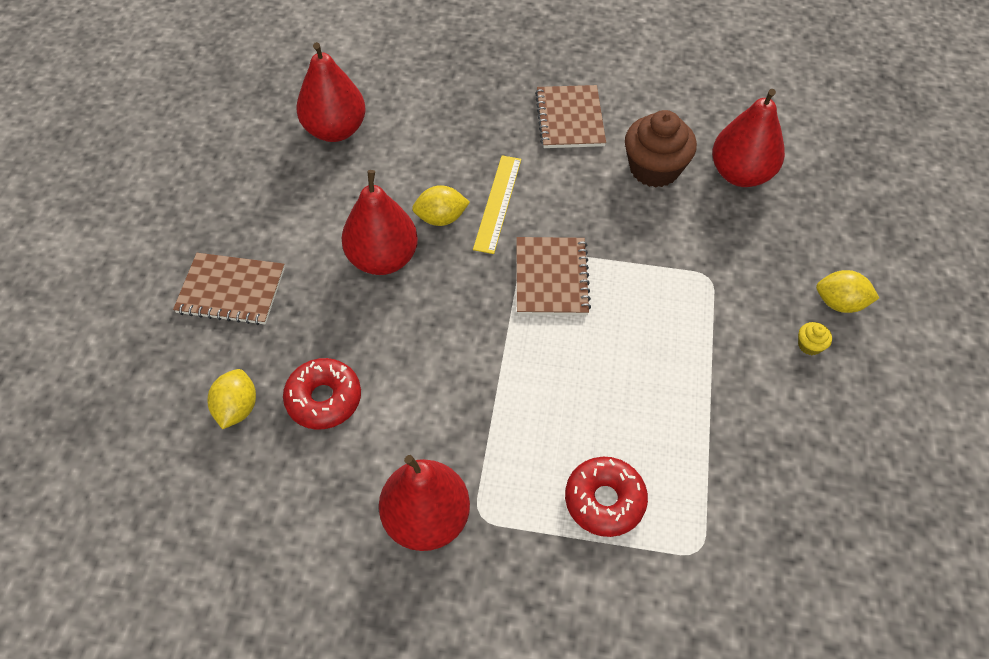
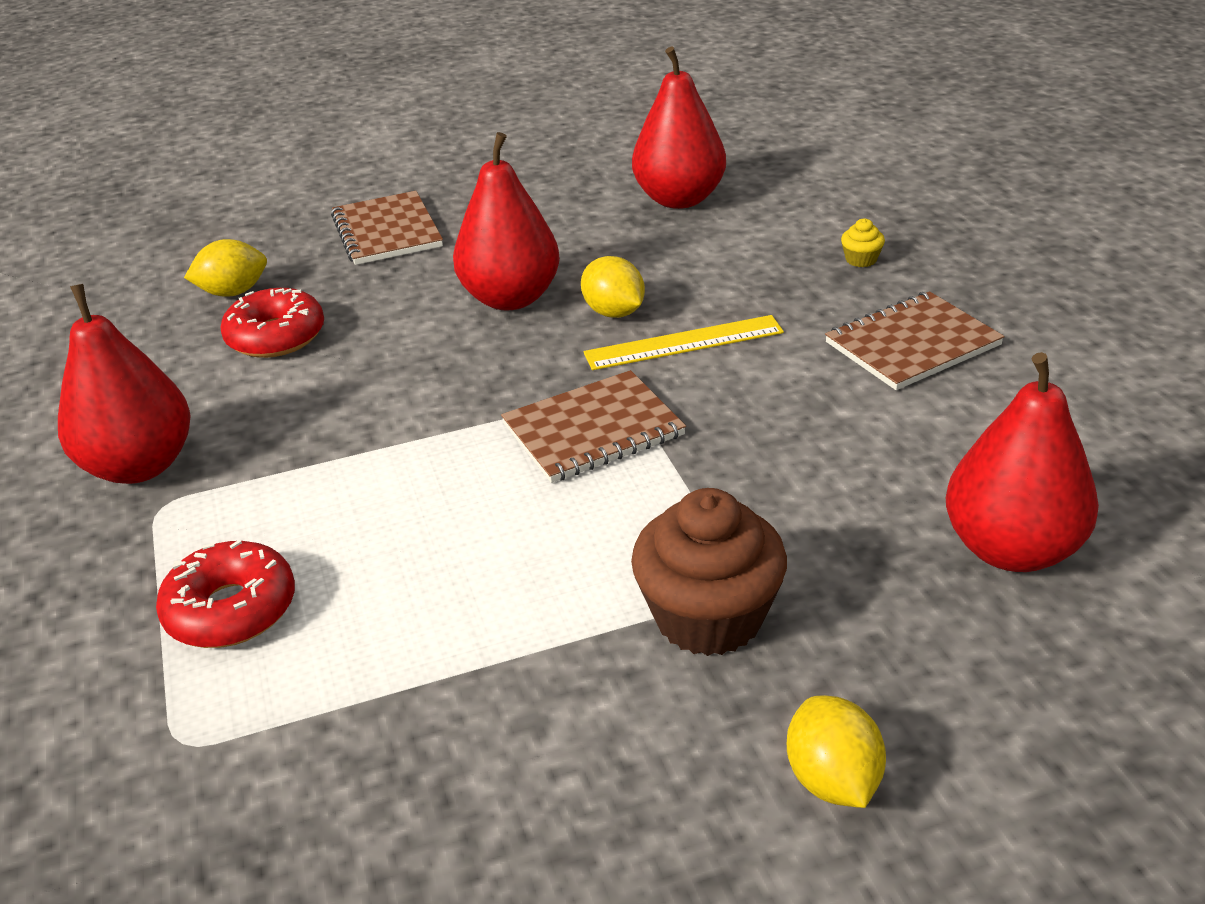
camera: 65 degrees right, 20 degrees down
(654, 169) = (908, 452): brown cupcake -> brown cupcake (709, 616)
(809, 345) = (692, 763): yellow cupcake -> yellow cupcake (861, 259)

